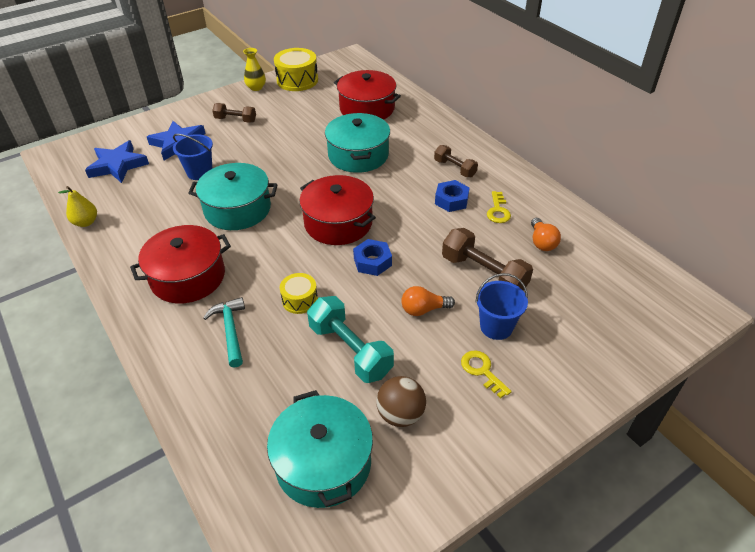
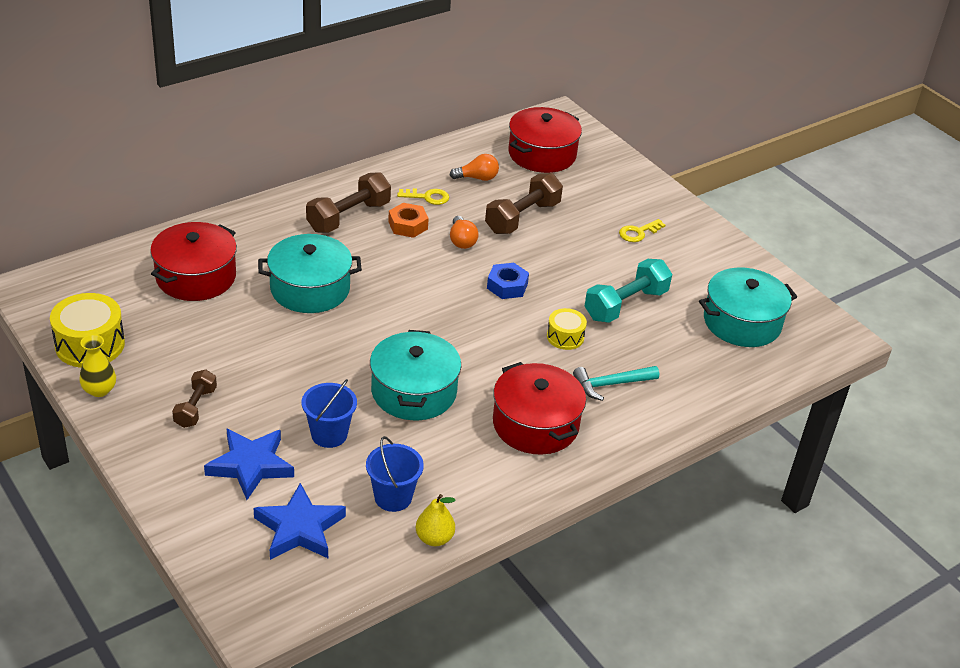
camera: 95 degrees left, 5 degrees down
(338, 223) = (443, 308): red pot -> red pot (542, 154)
(400, 414) = (689, 279): brown ball -> none
(423, 309) = (571, 258): orange light bulb -> orange light bulb (462, 241)
(451, 200) = (408, 225): blue nut -> orange nut
(454, 168) = (348, 217): brown dumbbell -> brown dumbbell, size x1.65
(496, 327) = (588, 219): blue bucket -> blue bucket (393, 497)

